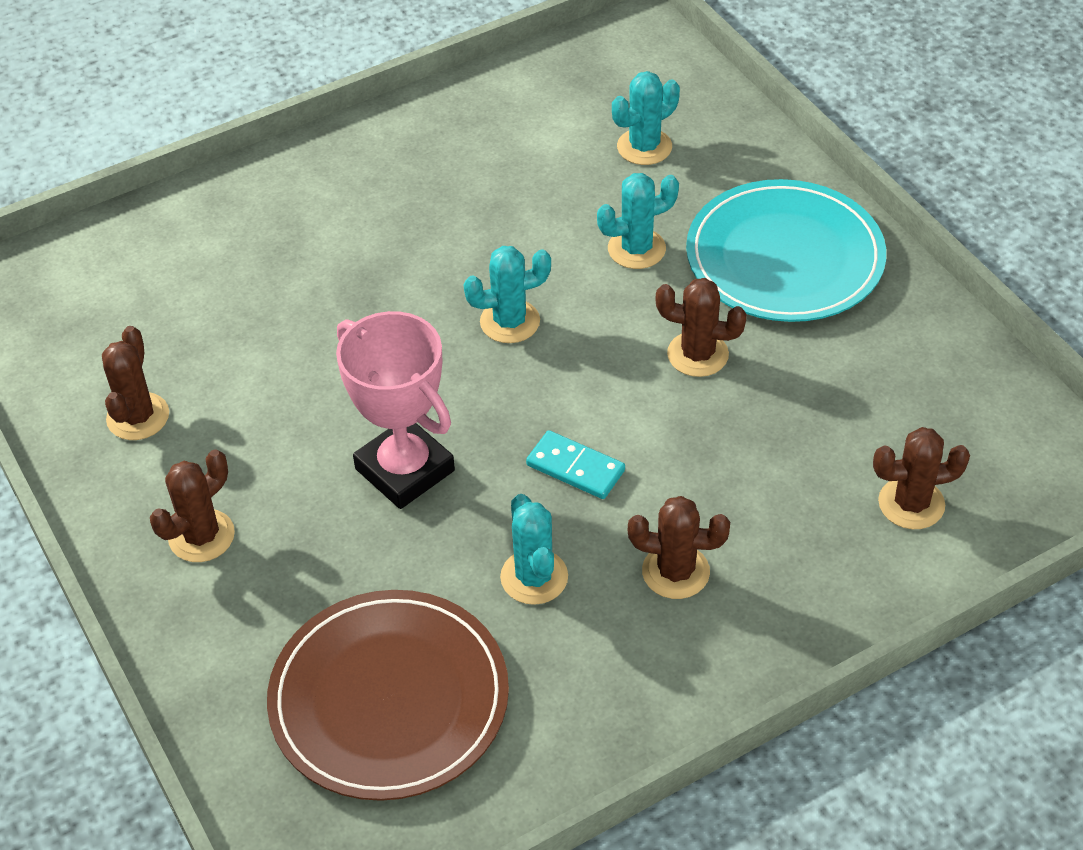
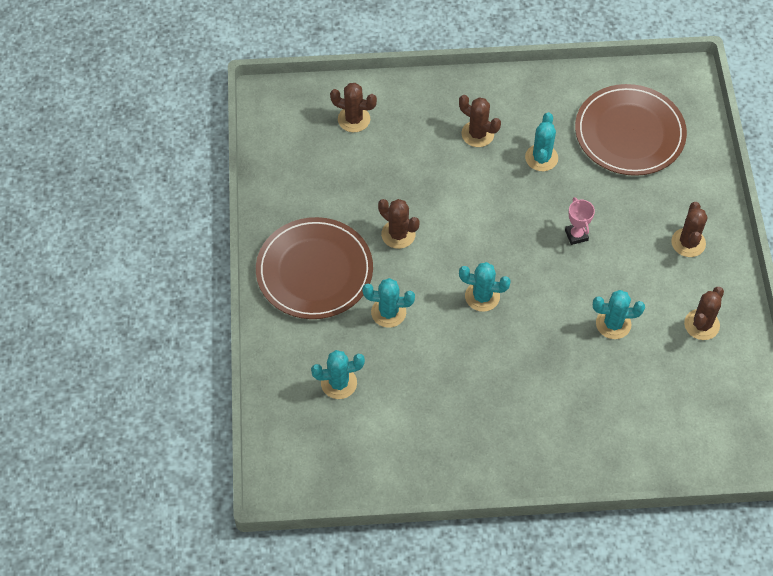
camera: 155 degrees left, 10 degrees up
(201, 536) = (688, 243): brown cactus -> brown cactus turned 60 degrees counterclockwise
(284, 363) = (613, 324): none -> turquoise cactus
(405, 470) = (576, 235): pink trophy -> pink trophy, size x0.49
(575, 468) = (494, 201): turquoise domino -> none
(784, 257) = (314, 271): turquoise plate -> brown plate

